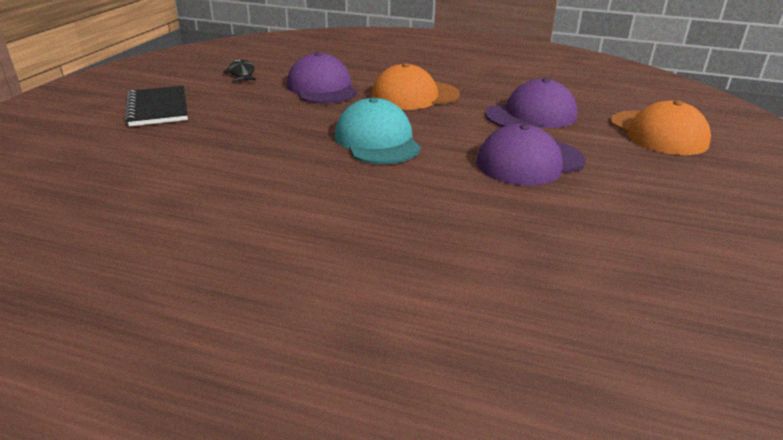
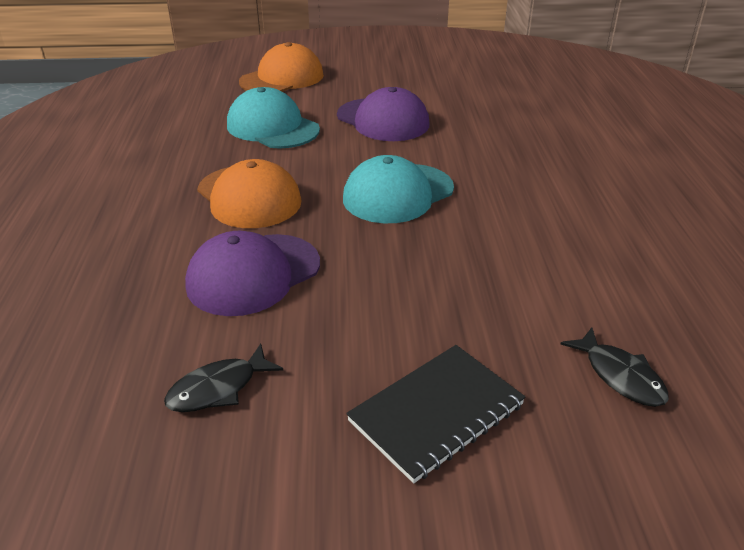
camera: 110 degrees left, 5 degrees up
(99, 158) = (620, 376): none -> black fish
(531, 115) = (272, 127): purple cap -> turquoise cap

